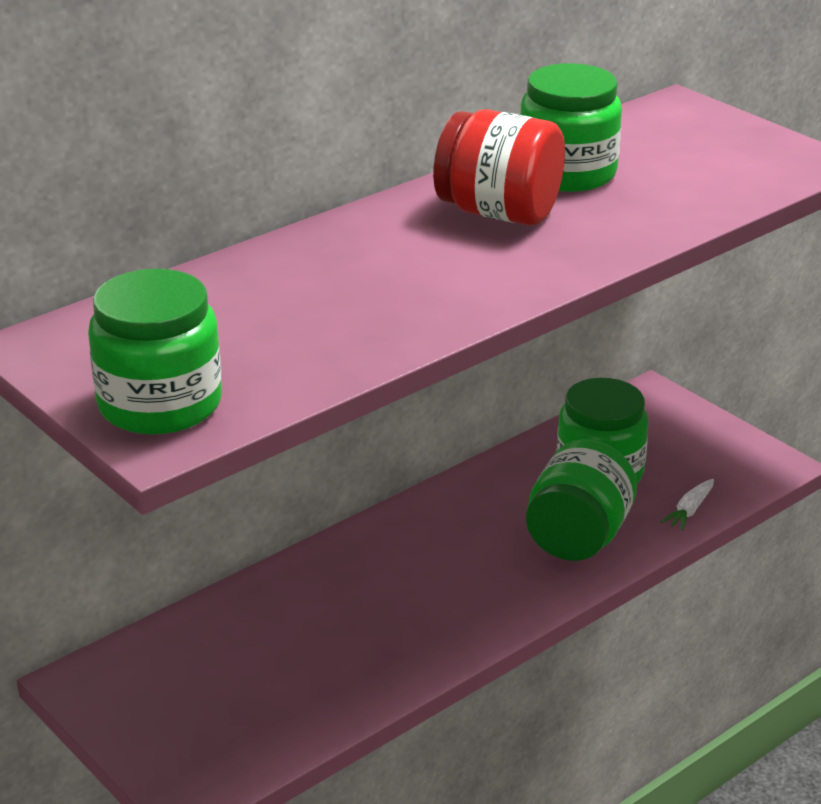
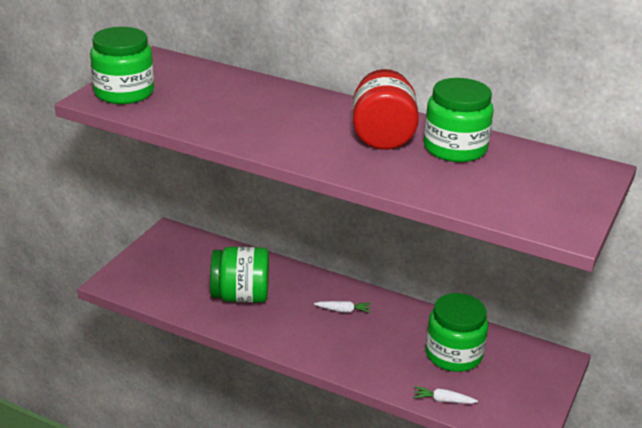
camera: 65 degrees right, 0 degrees up
(444, 540) = (343, 310): none -> white carrot
(578, 537) = (381, 359): green jar -> green jar (240, 296)

